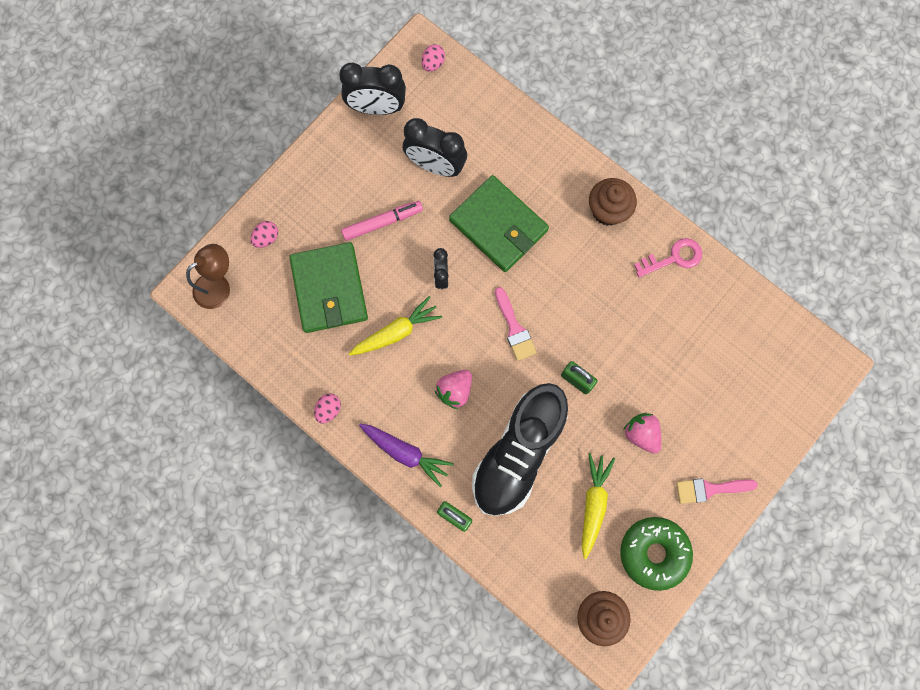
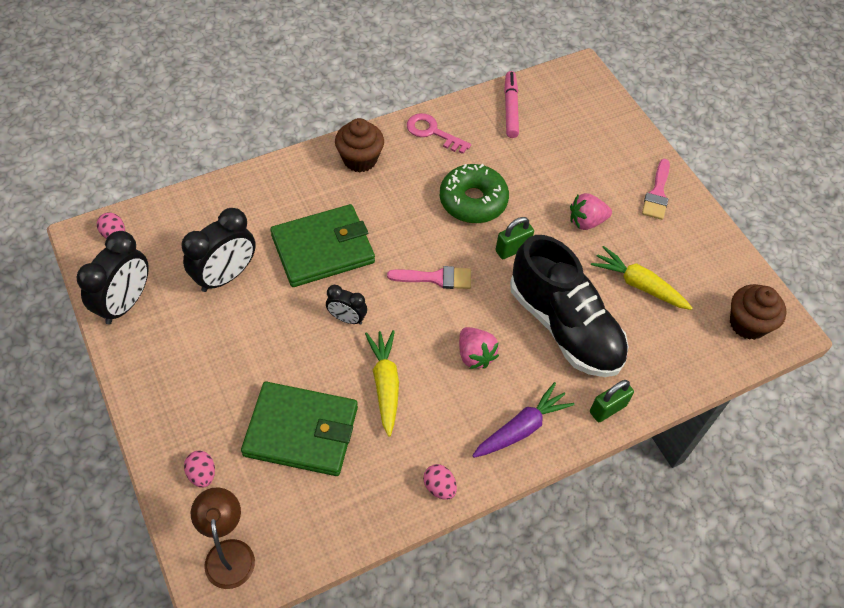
camera: 70 degrees left, 20 degrees down
(382, 222) = (257, 349): pink marker -> pink marker (510, 108)
(653, 553) = (701, 257): green donut -> green donut (473, 201)
(673, 258) = (432, 132): pink key -> pink key turned 60 degrees counterclockwise

